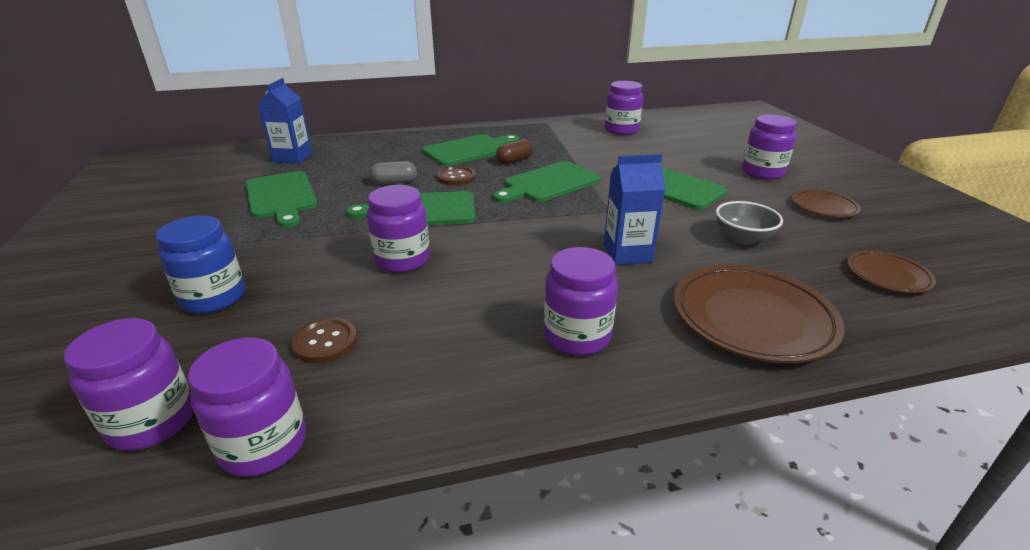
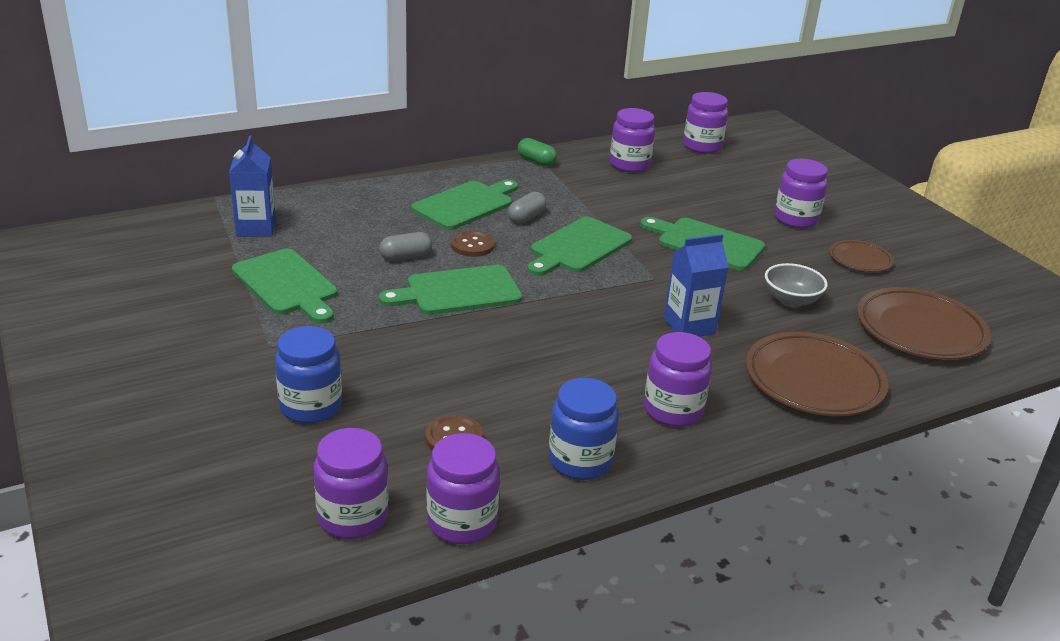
camera: 15 degrees left, 0 degrees up
(402, 260) = (474, 351): purple jar -> purple jar (702, 146)
(444, 384) = (580, 461): none -> blue jar
(514, 160) = (526, 217): brown capsule -> grey capsule
(544, 125) = (536, 161): none -> green capsule
(888, 276) = (920, 330): brown plate -> brown plate, size x1.84

